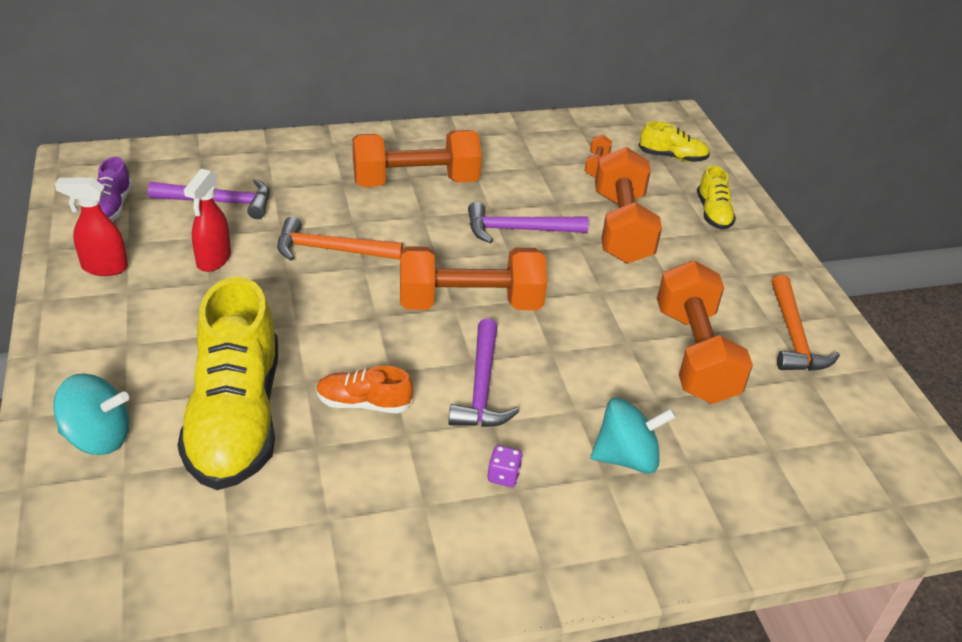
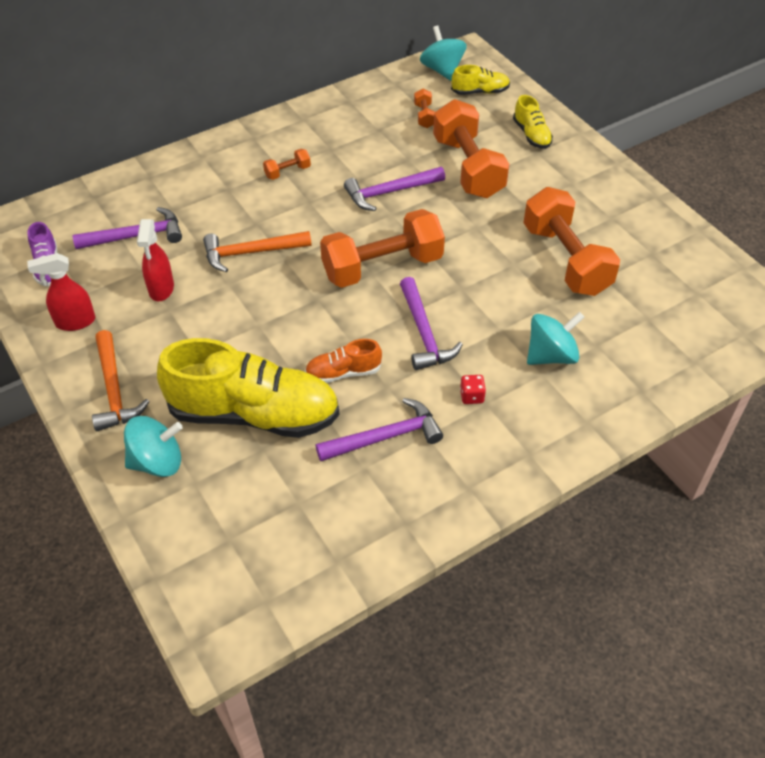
camera: 15 degrees left, 10 degrees up
(236, 418) = (254, 414): yellow shoe -> yellow shoe turned 60 degrees counterclockwise
(375, 491) = (386, 437): none -> purple hammer
(415, 182) = (287, 172): orange dumbbell -> orange dumbbell, size x0.42
(503, 476) = (472, 396): purple dice -> red dice
(639, 127) = (442, 70): none -> turquoise spinning top
(793, 337) = (630, 224): orange hammer -> orange hammer (114, 390)

